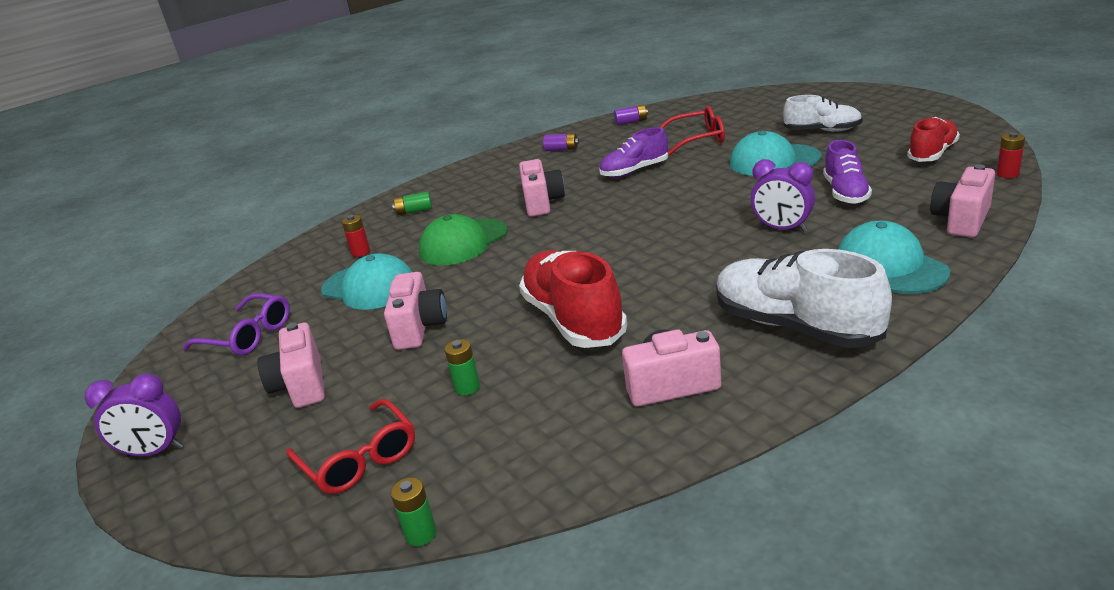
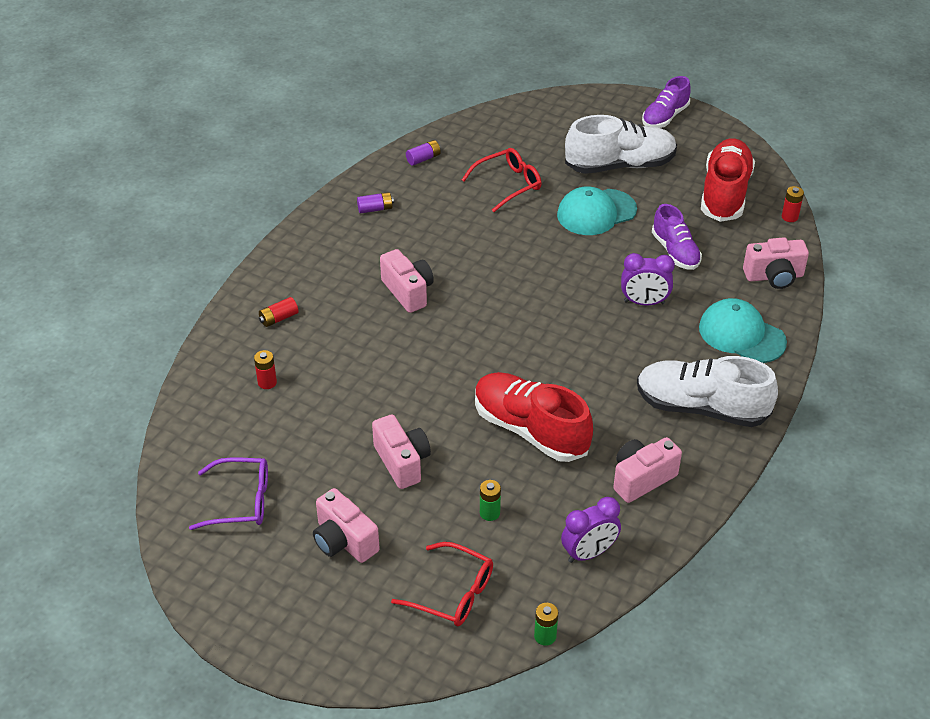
camera: 30 degrees left, 15 degrees up
(154, 452) = (270, 630): purple clock -> purple clock (589, 553)
(369, 287) = (314, 424): turquoise cap -> none
(414, 211) = (278, 318): green battery -> red battery
(463, 242) = (366, 355): green cap -> none
(634, 171) = (472, 237): purple shoe -> purple shoe (665, 117)
(822, 131) = (620, 165): white shoe -> white shoe, size x1.63
(932, 153) = (725, 193): red shoe -> red shoe, size x1.63
(961, 220) = (774, 276): pink camera -> pink camera turned 105 degrees counterclockwise

